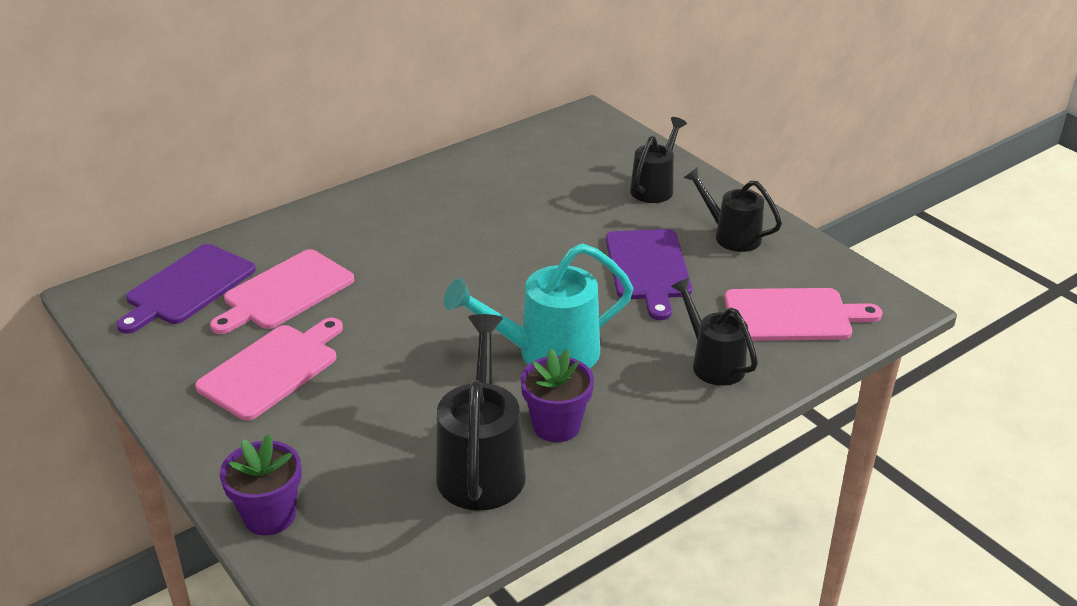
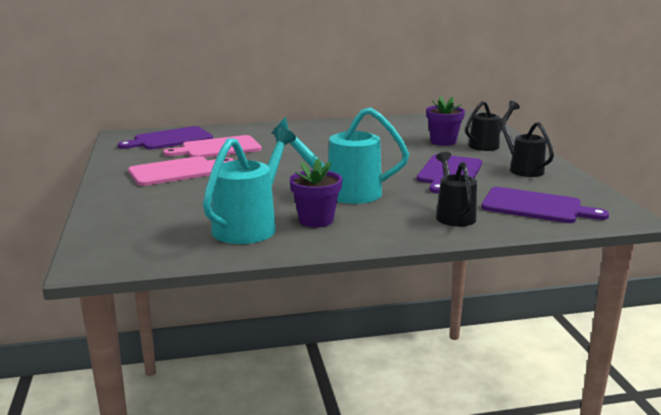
camera: 25 degrees right, 15 degrees down
(269, 516) = (106, 219): purple flower pot -> purple flower pot (443, 142)
(482, 465) = (250, 226): black watering can -> turquoise watering can
(792, 315) = (535, 206): pink cutting board -> purple cutting board

